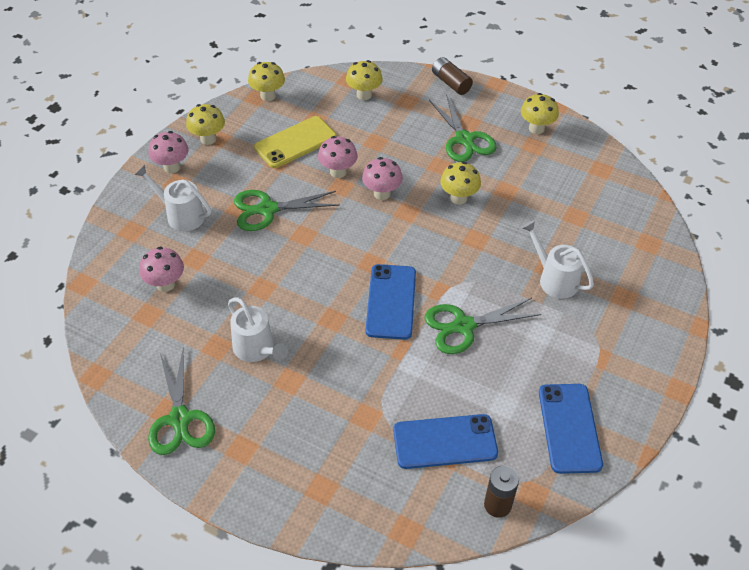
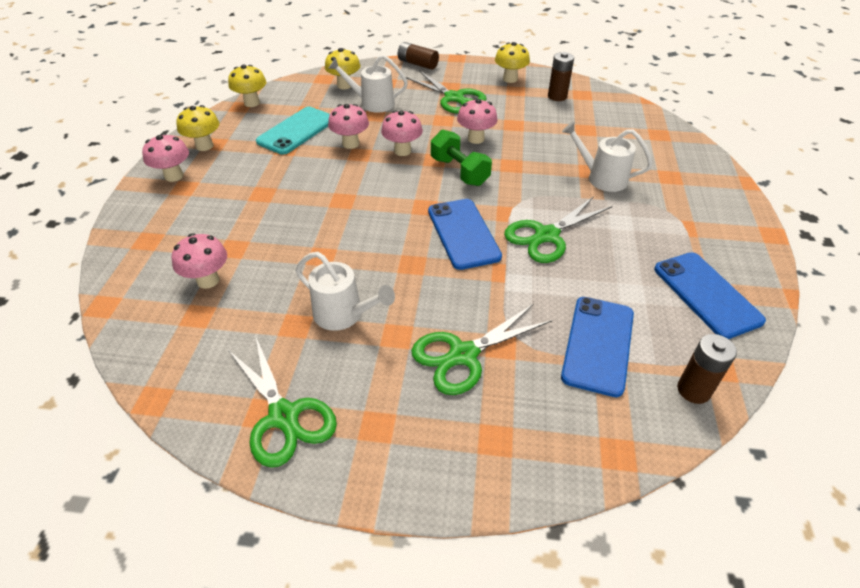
camera: 20 degrees left, 5 degrees down
(181, 215) = (200, 214): white watering can -> white watering can (372, 103)
(267, 209) = (294, 188): green scissors -> green scissors (463, 355)
(295, 142) = (296, 131): yellow phone -> turquoise phone
(423, 233) = (459, 171): none -> green dumbbell
(445, 442) = (598, 345): blue phone -> blue phone turned 45 degrees counterclockwise
(458, 198) = (476, 139): yellow mushroom -> pink mushroom
(572, 165) = (557, 96): none -> brown battery

